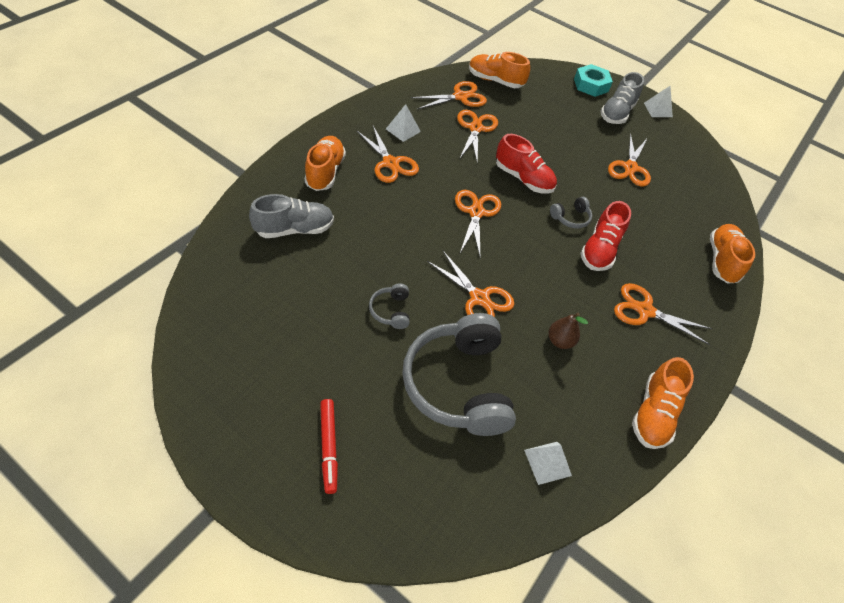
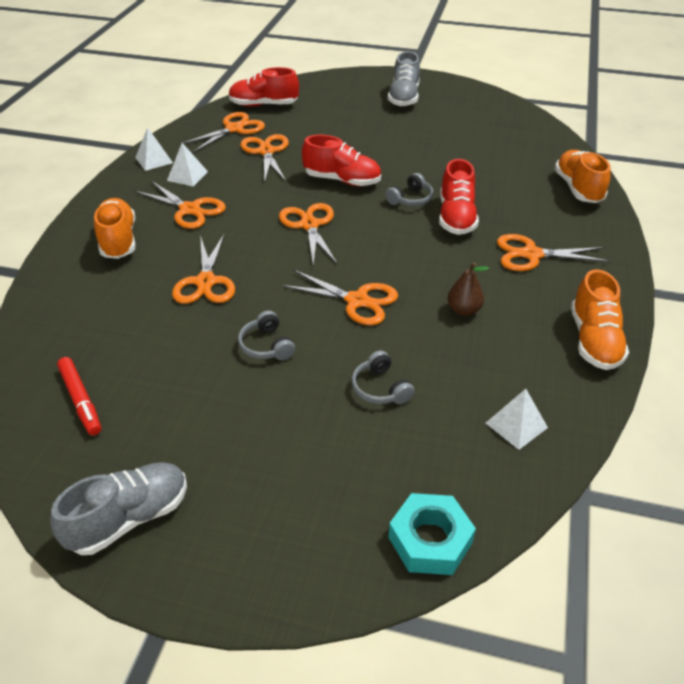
camera: 15 degrees left, 10 degrees down
(294, 229) = (111, 306): grey shoe -> grey shoe (129, 518)
(328, 447) = (268, 505): red marker -> red marker (80, 400)
(458, 384) = (380, 388): grey headphones -> grey headphones, size x0.42
(495, 81) = (263, 105): orange shoe -> red shoe
(591, 85) = (364, 82): turquoise nut -> turquoise nut (430, 540)
(630, 168) = (444, 139): orange scissors -> orange scissors (205, 282)
(658, 110) = (442, 84): white pyramid -> white pyramid (154, 160)

